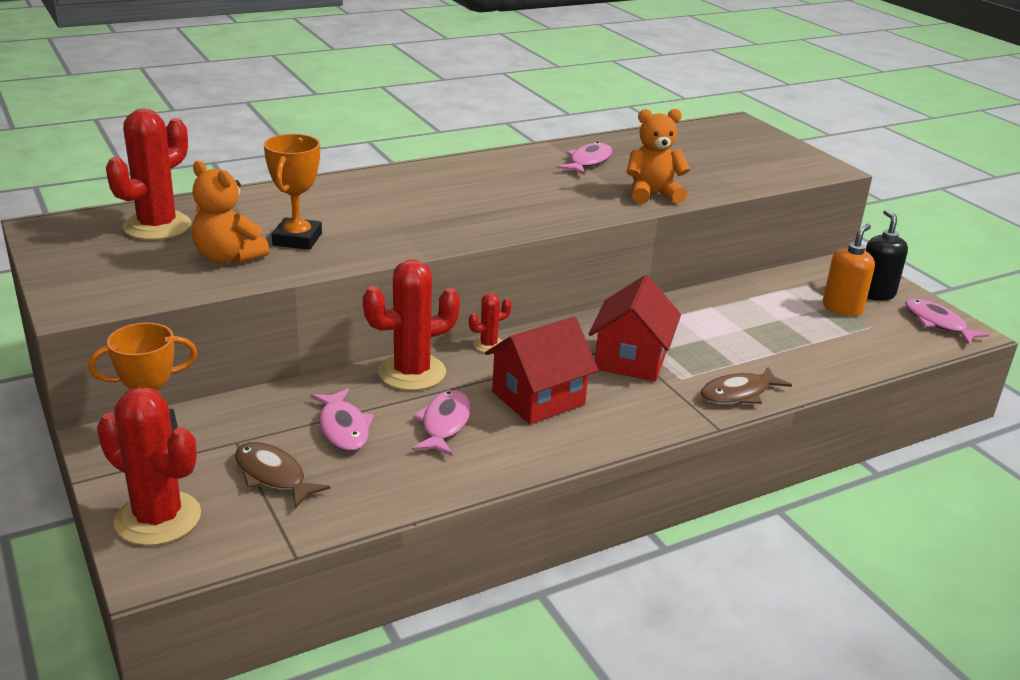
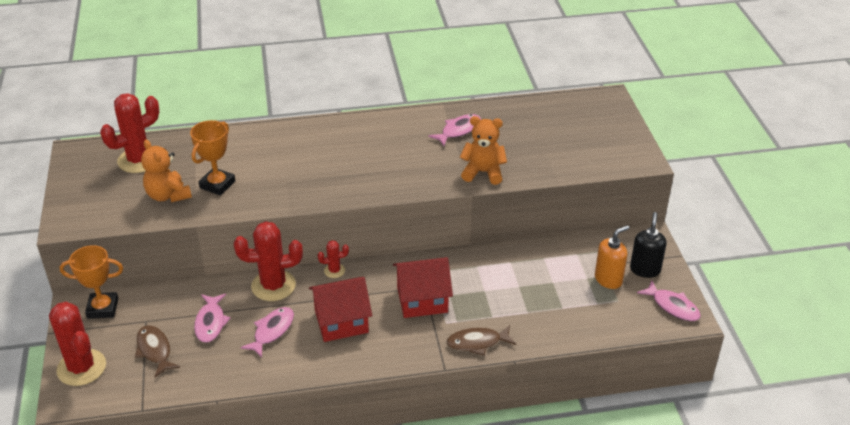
camera: 20 degrees right, 10 degrees up
(631, 359) = (422, 300): red house -> red house turned 45 degrees clockwise
(937, 323) = (672, 306): pink fish -> pink fish turned 150 degrees clockwise

